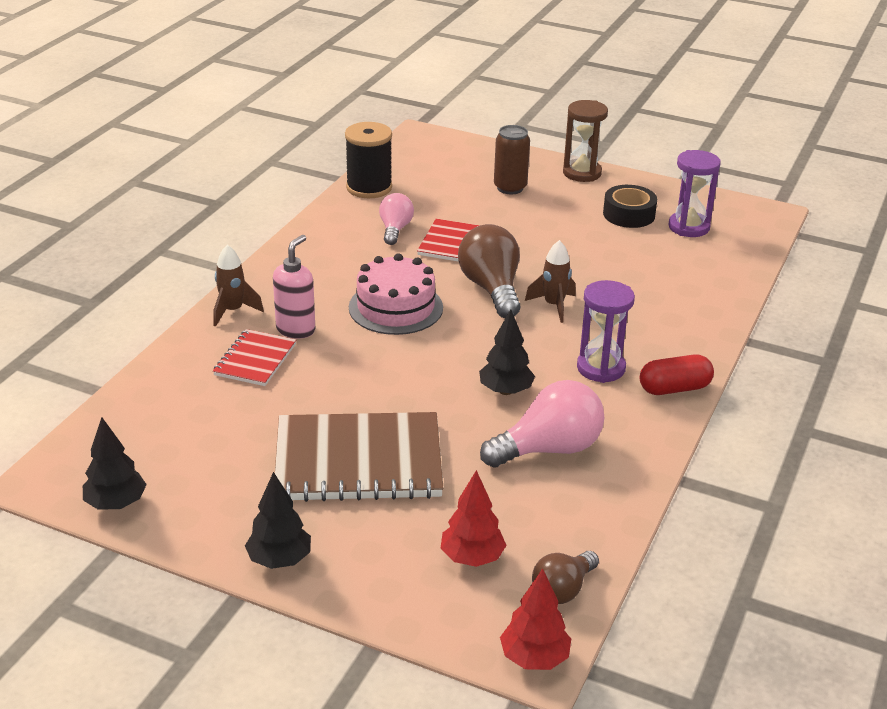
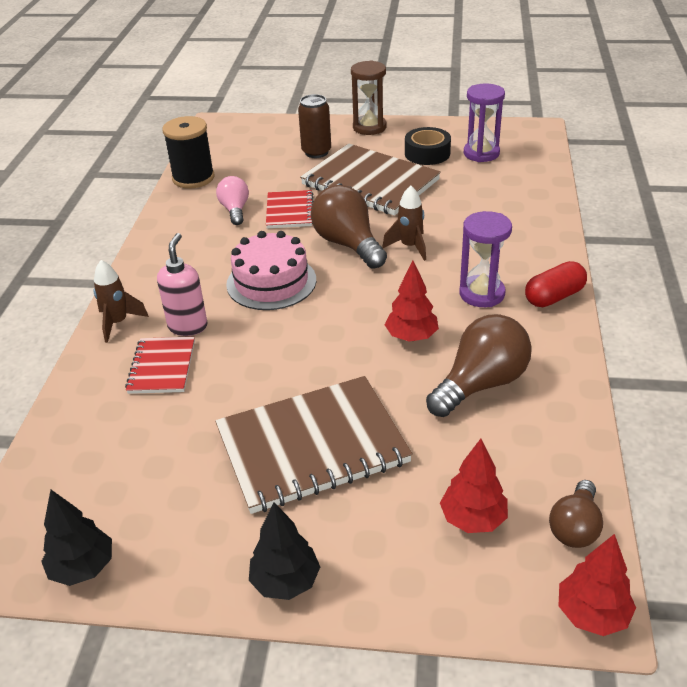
camera: 15 degrees left, 5 degrees up
(505, 391) = (411, 337): black tree -> red tree
(548, 449) = (481, 384): pink light bulb -> brown light bulb
(549, 232) = (370, 183): none -> brown notebook

